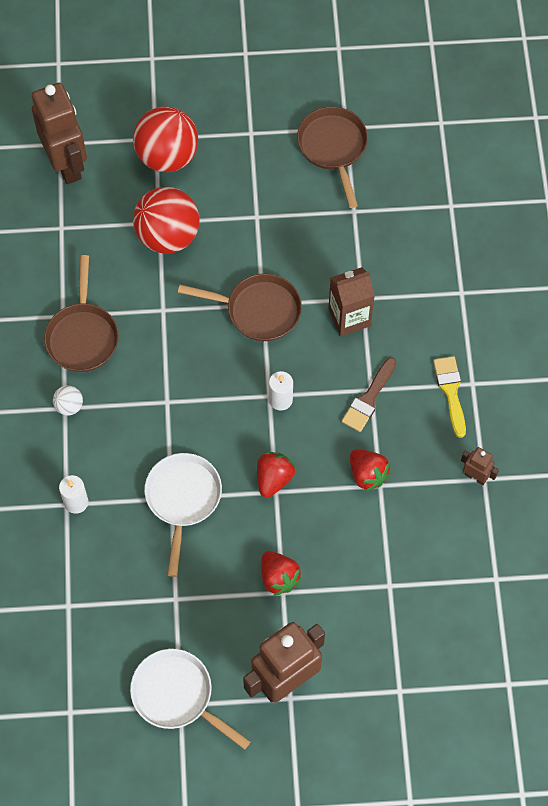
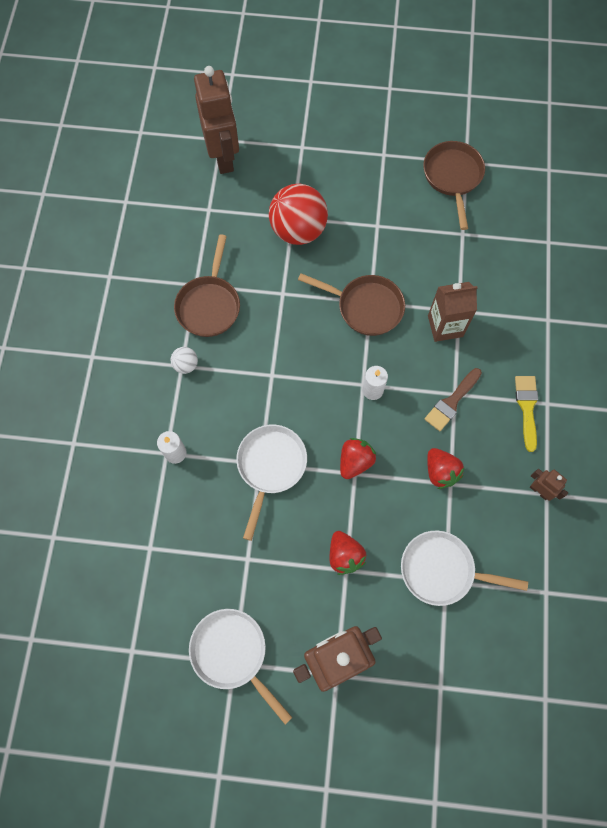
camera: 10 degrees right, 5 degrees up
(167, 156) = (309, 163): red ball -> none
(384, 575) = (442, 570): none -> white pan

